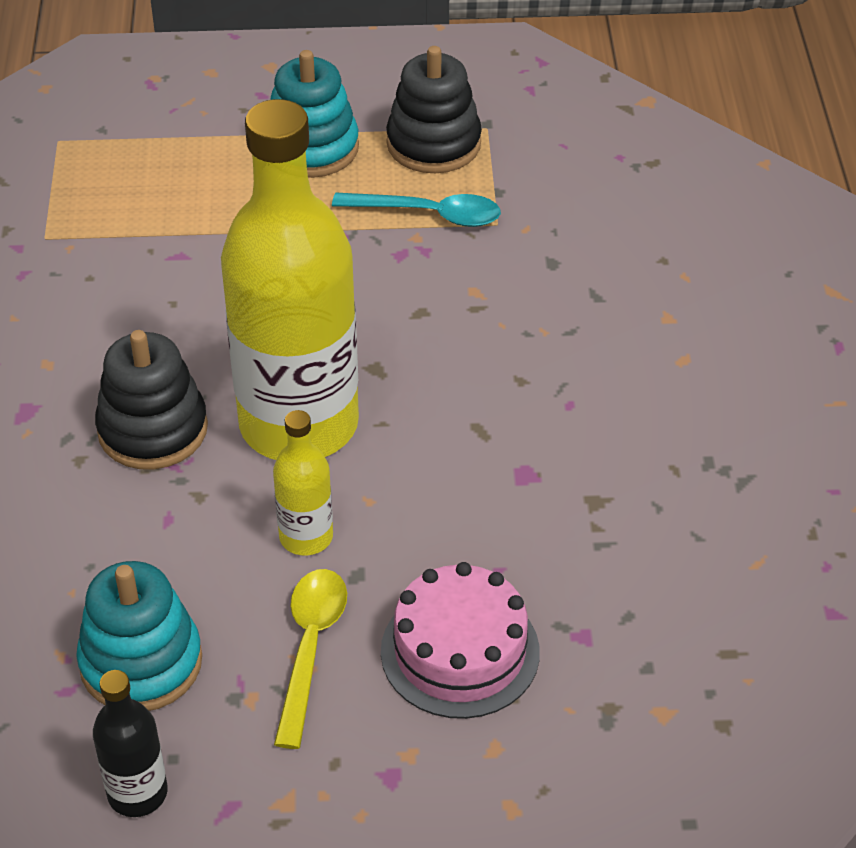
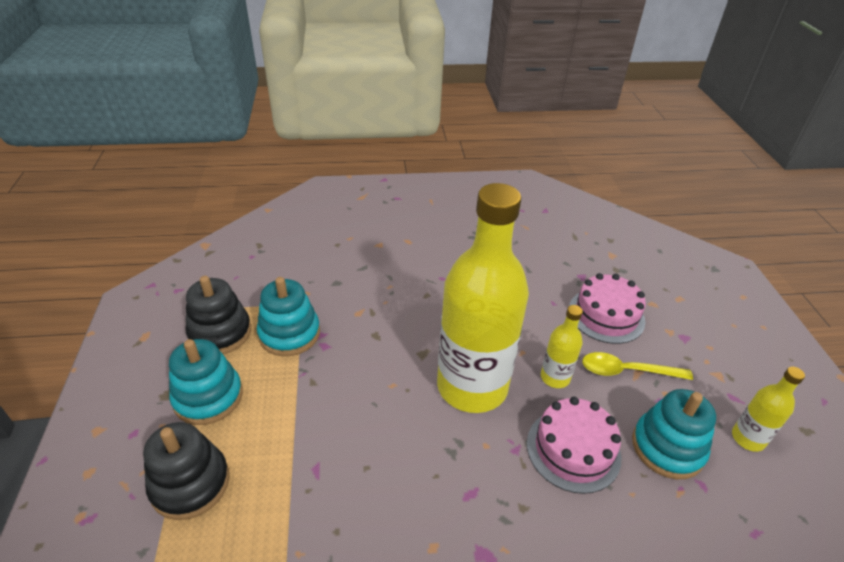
camera: 95 degrees left, 5 degrees down
(137, 793) = (748, 438): black bottle -> yellow bottle
(153, 429) = (488, 464): black stacking toy -> black stacking toy (190, 483)
(160, 534) = (573, 449): none -> pink cake
(428, 214) = (289, 333): turquoise spoon -> turquoise stacking toy

